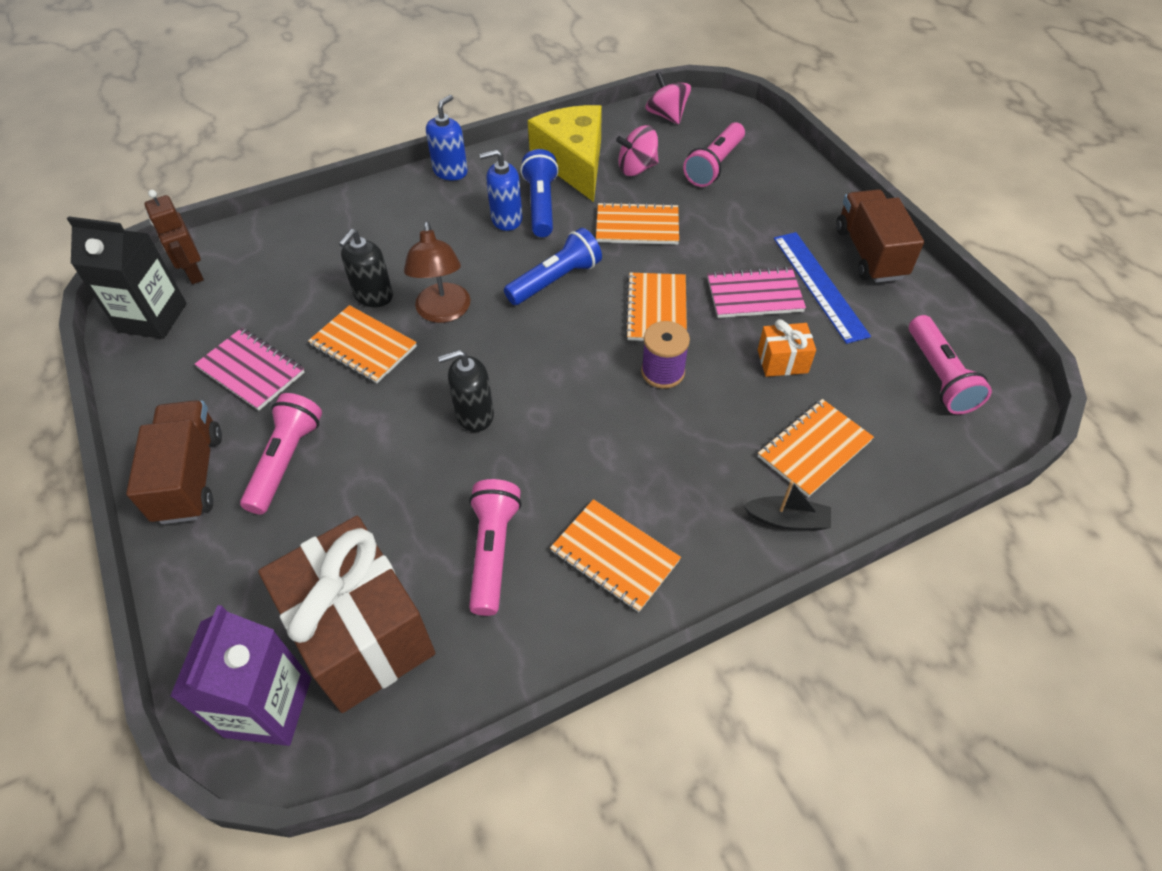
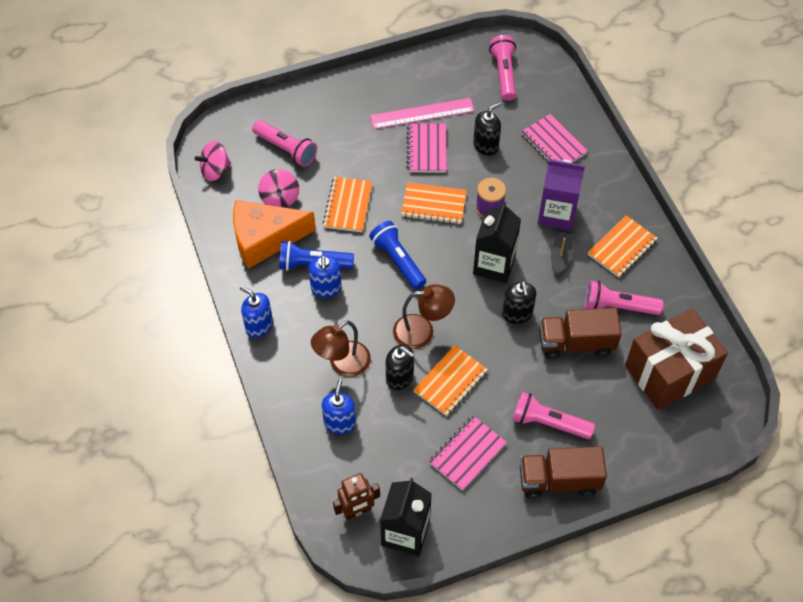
camera: 85 degrees left, 5 degrees up
(268, 707) = (712, 416): purple carton -> purple carton (557, 214)
(314, 248) = (340, 422): none -> blue soap dispenser
(395, 243) = (342, 364): none -> brown lamp
(560, 383) = (494, 265): none -> black carton
(573, 163) = (265, 239): yellow cheese -> orange cheese
(782, 361) = (486, 145): orange gift -> black soap dispenser
(787, 520) = (600, 165): black boat -> black boat (560, 256)
(814, 449) = (553, 144): orange notebook -> pink notebook
(819, 285) = (422, 113): blue ruler -> pink ruler
(869, 253) = (395, 81): brown truck -> brown truck (576, 343)
(939, 376) = (504, 74): pink flashlight -> pink flashlight turned 90 degrees counterclockwise

